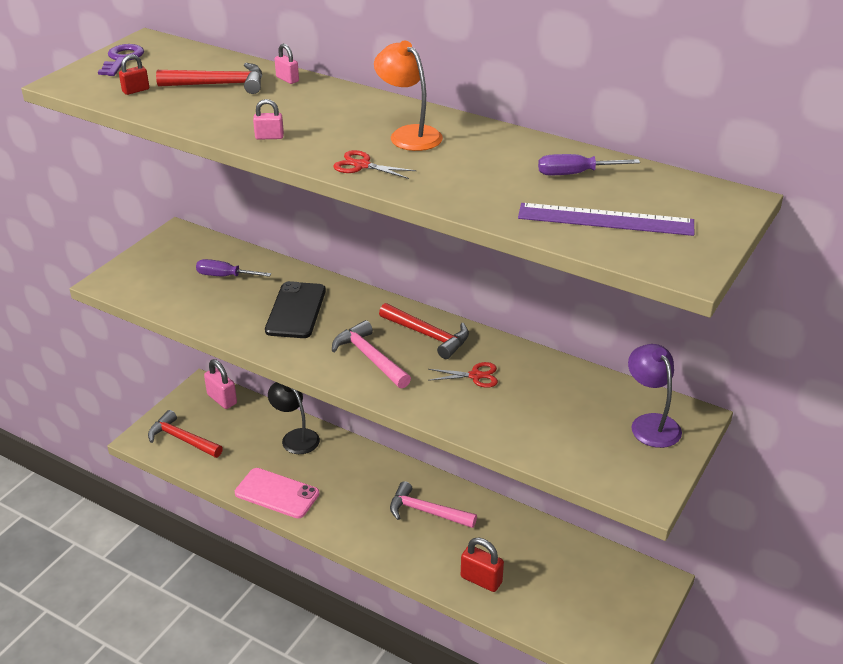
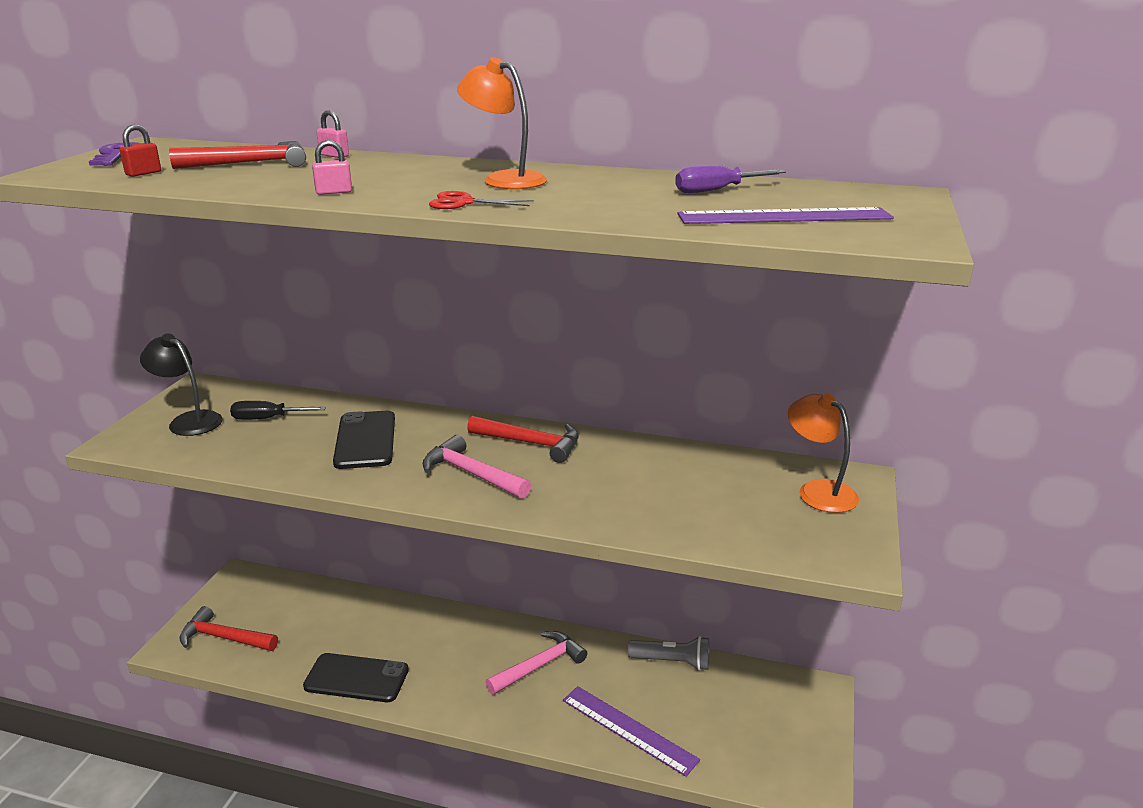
camera: 15 degrees left, 10 degrees down
(222, 399) = (265, 586): pink padlock -> none
(225, 276) = (268, 418): purple screwdriver -> black screwdriver
(277, 493) = (356, 678): pink phone -> black phone
(295, 437) = (364, 611): black lamp -> black lamp (189, 420)
(426, 512) = (540, 665): pink hammer -> pink hammer turned 135 degrees clockwise
(475, 376) = (602, 474): red scissors -> none
(481, 580) = (628, 729): red padlock -> purple ruler
(538, 531) = (672, 662): none -> grey flashlight
(650, 423) = (818, 491): purple lamp -> orange lamp

